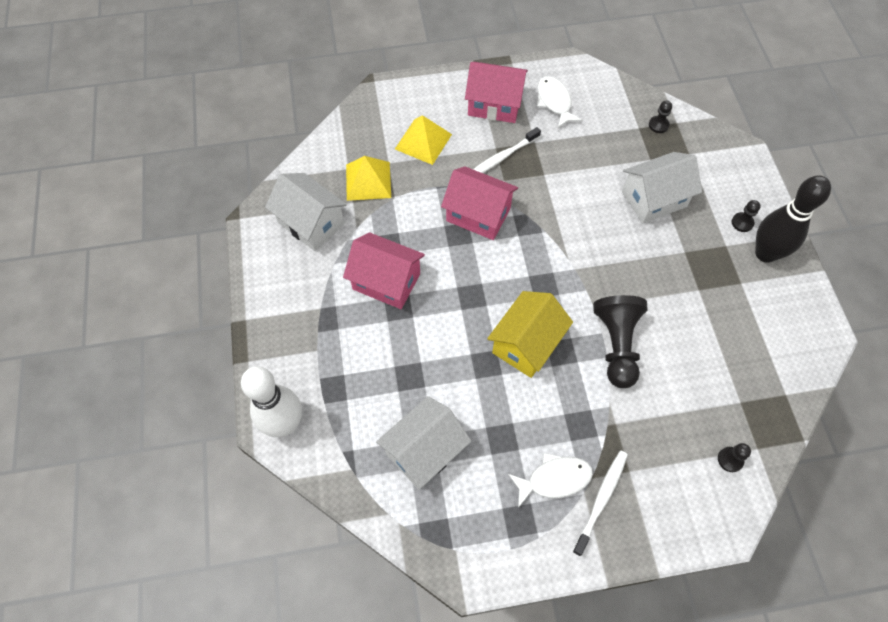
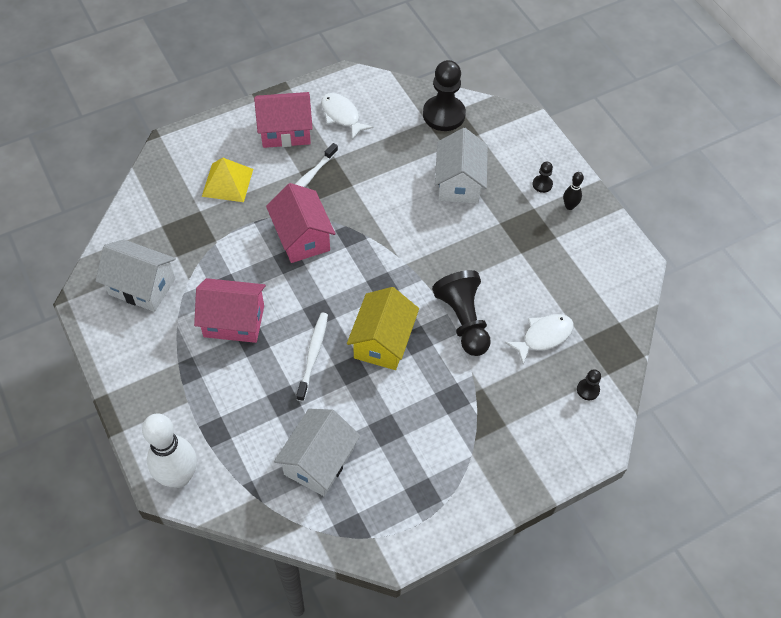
camera: 20 degrees left, 5 degrees down
(368, 181) = (185, 232): yellow pyramid -> none
(478, 214) = (302, 237): pink house -> pink house turned 60 degrees clockwise
(554, 479) = (443, 451): white fish -> white fish (543, 337)
(601, 499) = (489, 455): white toothbrush -> white toothbrush (313, 354)
(654, 199) = (459, 183): white house -> white house turned 45 degrees counterclockwise
(658, 125) = (444, 115): black pawn -> black pawn, size x2.22
(765, 253) = (569, 206): black bowling pin -> black bowling pin, size x0.46

